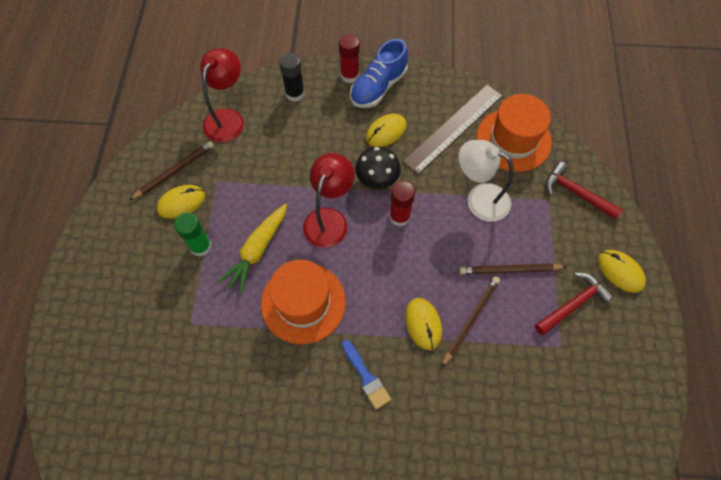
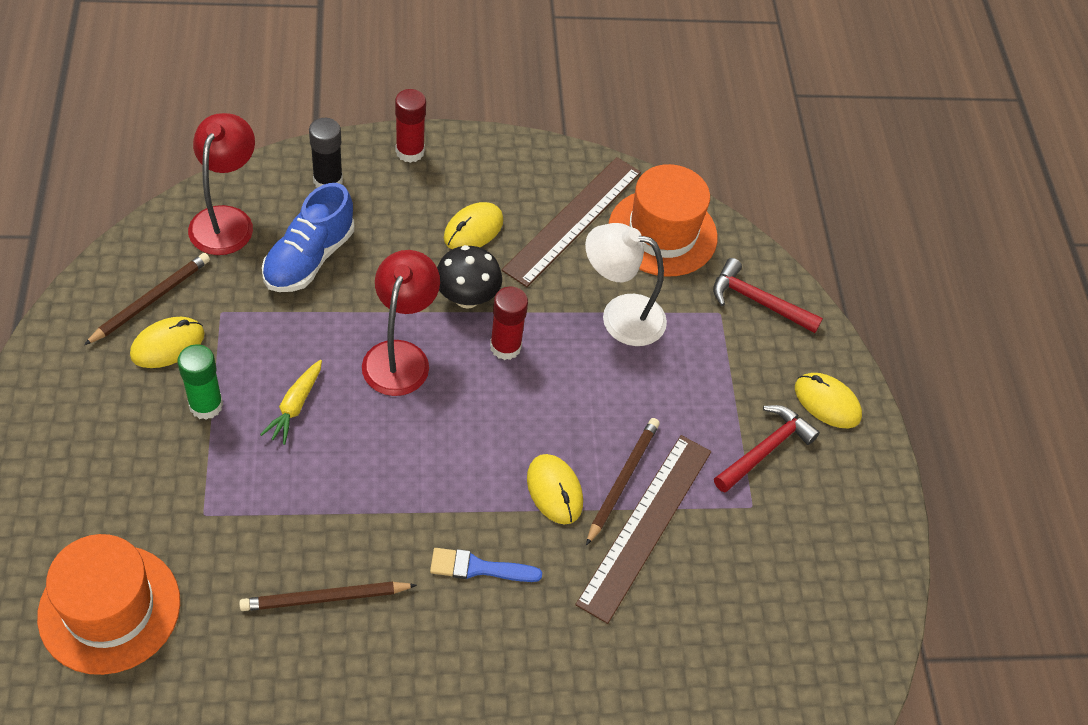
camera: 15 degrees left, 10 degrees down
(257, 250) = (295, 406): yellow carrot -> yellow carrot, size x0.65
(303, 302) = (373, 474): orange hat -> orange hat (109, 609)
(366, 377) = (478, 568): blue brush -> blue brush turned 135 degrees clockwise
(378, 87) = (455, 167): blue shoe -> blue shoe (309, 258)
(484, 355) = (646, 526): none -> brown ruler
(510, 270) = (672, 410): brown pencil -> brown pencil (325, 598)

